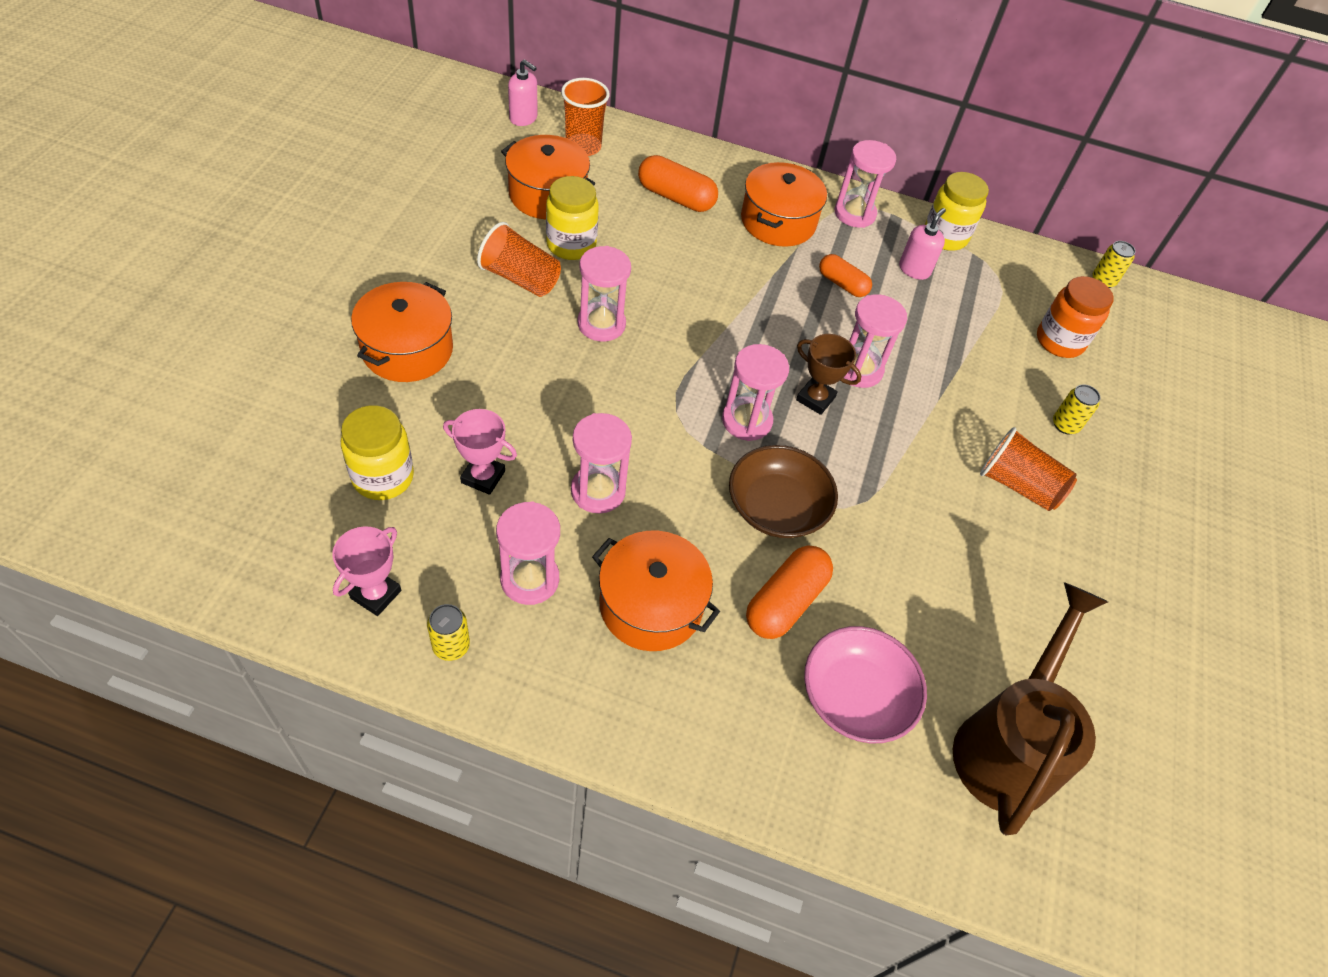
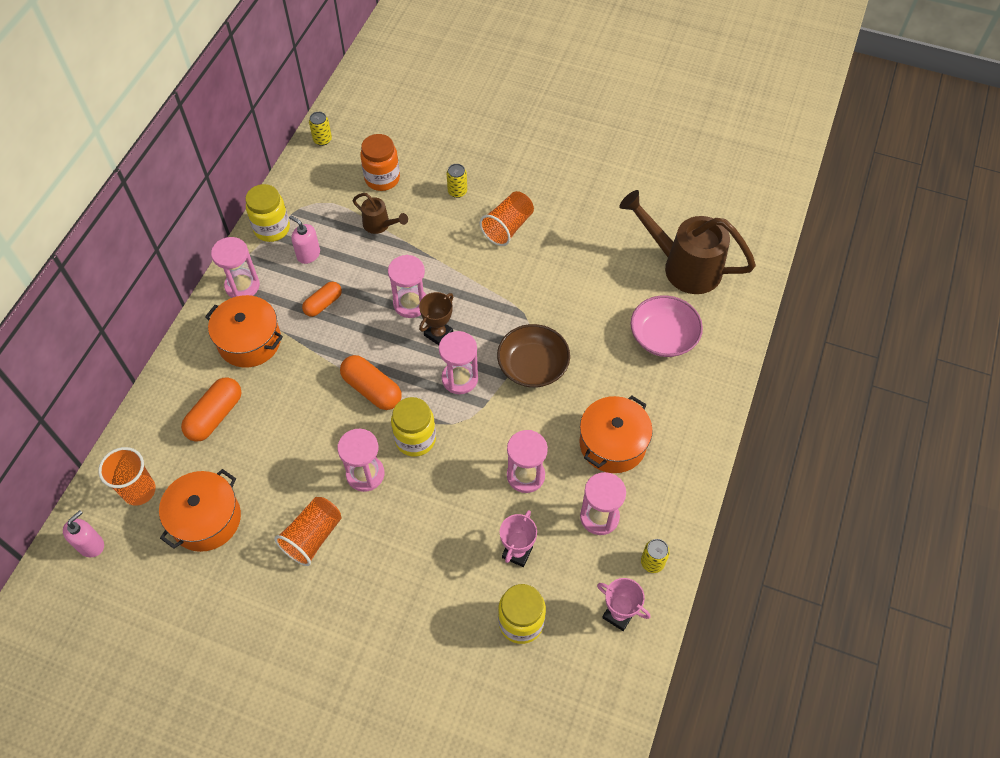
camera: 80 degrees left, 5 degrees up
(407, 349) = (393, 619): orange pot -> none
(571, 245) = (272, 498): yellow jar -> yellow jar (415, 439)
(785, 602) = (604, 367): orange capsule -> orange capsule (372, 389)
(980, 339) = (380, 225): none -> brown watering can

